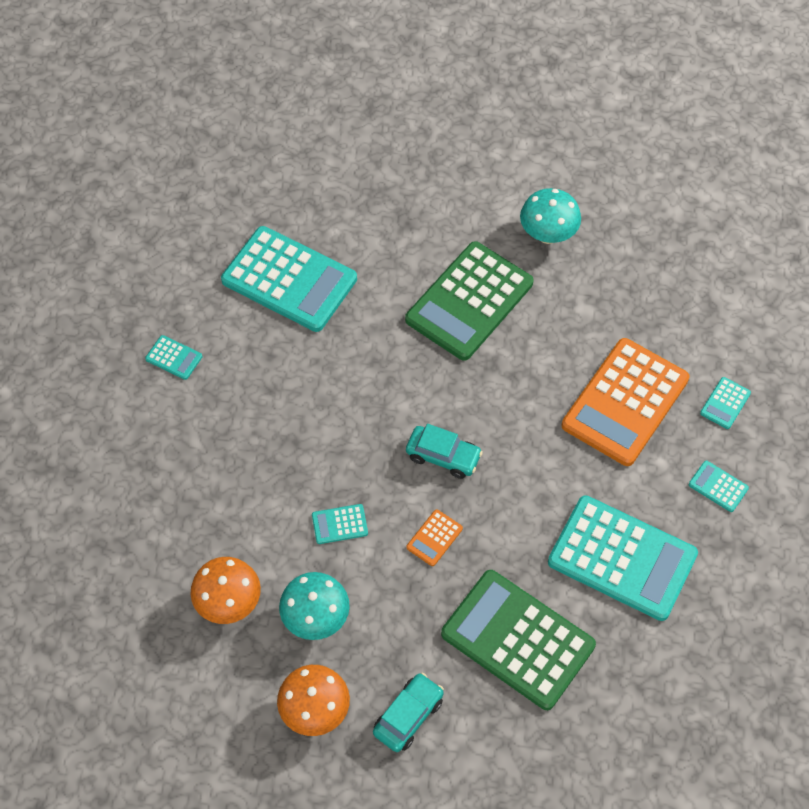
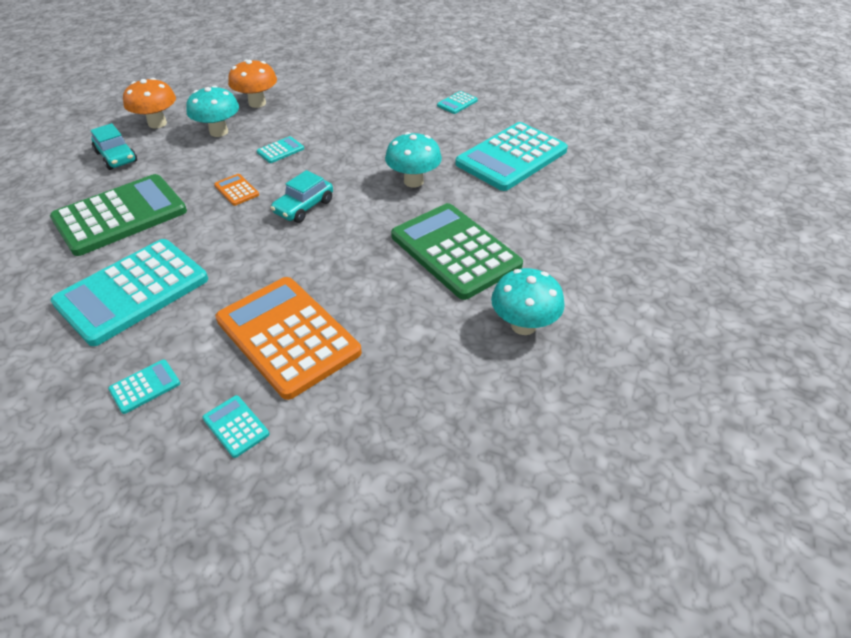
camera: 105 degrees right, 15 degrees down
(339, 524) = (280, 150): turquoise calculator -> turquoise calculator turned 45 degrees clockwise
(364, 364) = (413, 181): none -> turquoise mushroom

